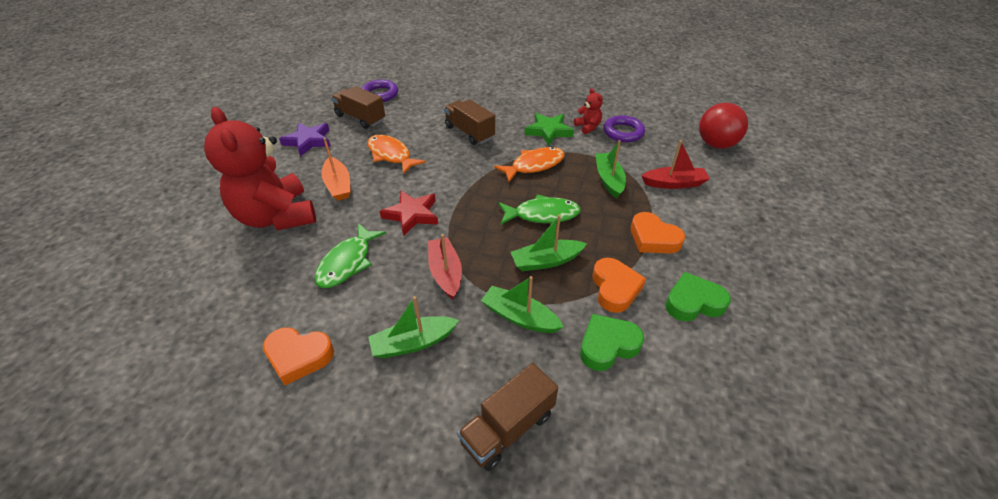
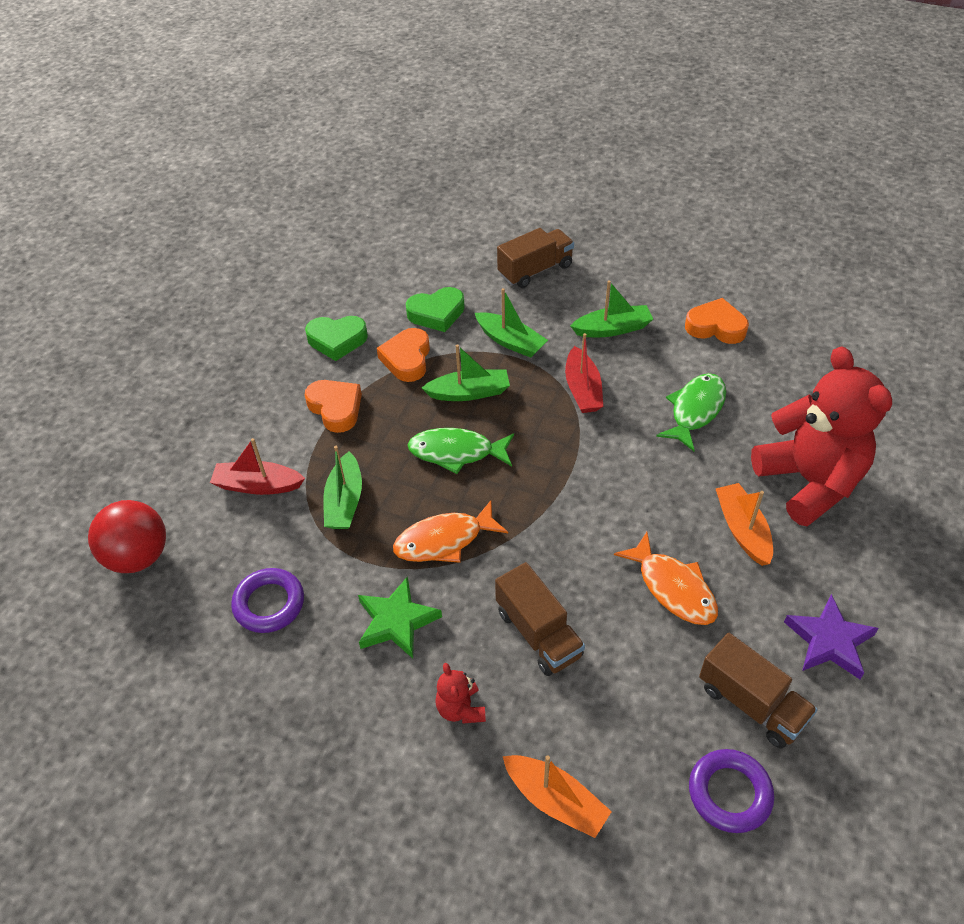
camera: 170 degrees left, 5 degrees up
(412, 215) = (627, 468): red star -> none
(457, 88) = (555, 800): none -> orange boat
(588, 127) = (323, 625): red teddy bear -> red teddy bear (460, 708)

